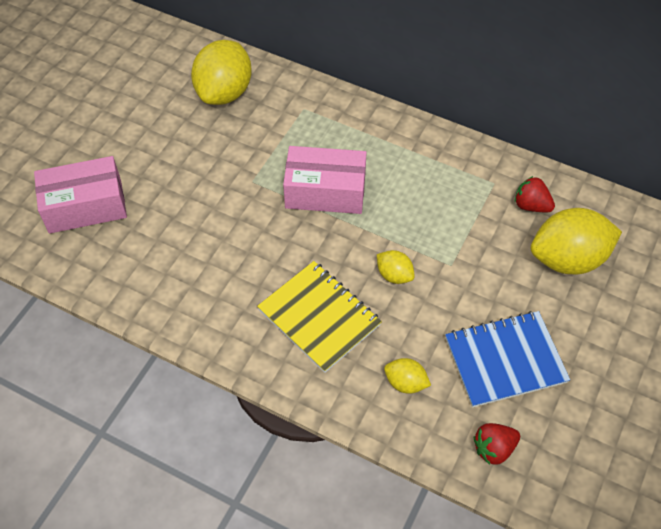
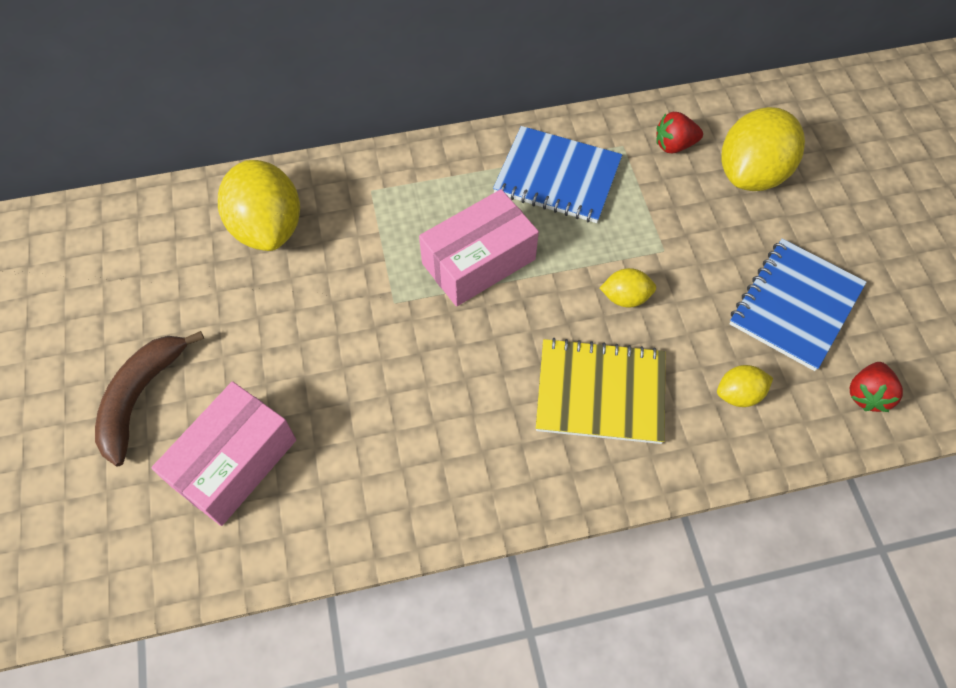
camera: 40 degrees left, 5 degrees up
(73, 139) = (141, 397): none -> brown banana
(428, 174) = (557, 177): none -> blue notebook

